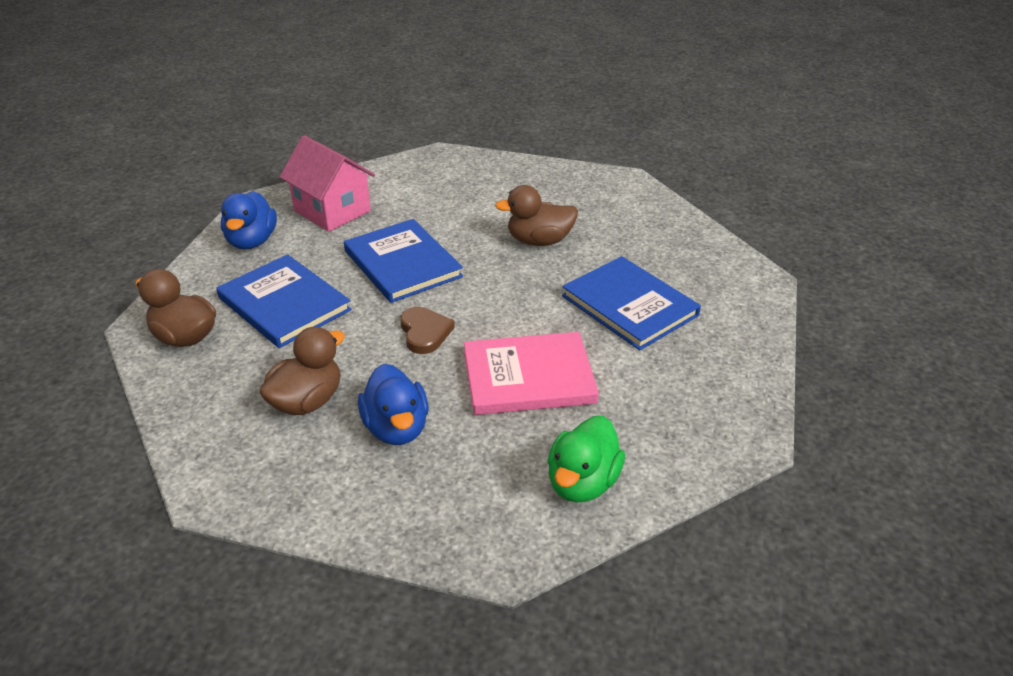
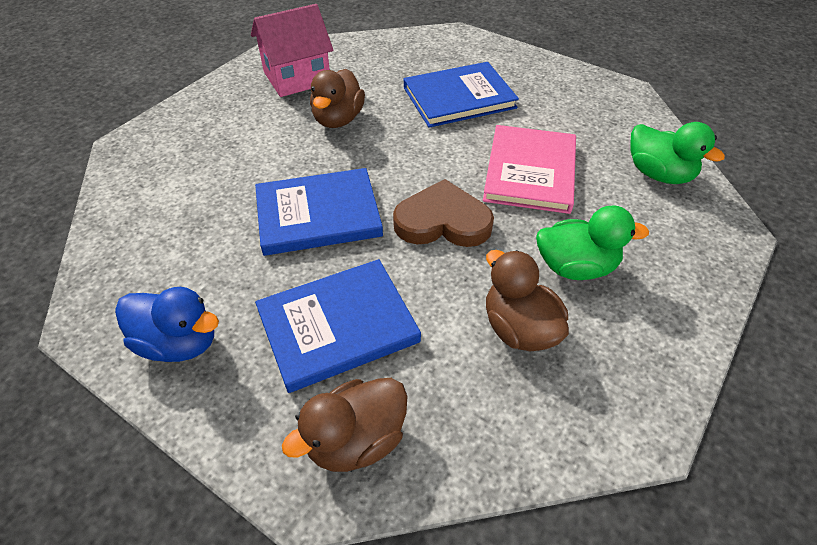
camera: 70 degrees left, 10 degrees up
(332, 211) = (168, 253): pink house -> pink house (297, 78)
(396, 428) = (575, 267): blue duck -> green duck
(425, 332) = (442, 221): brown heart -> brown heart, size x1.52

